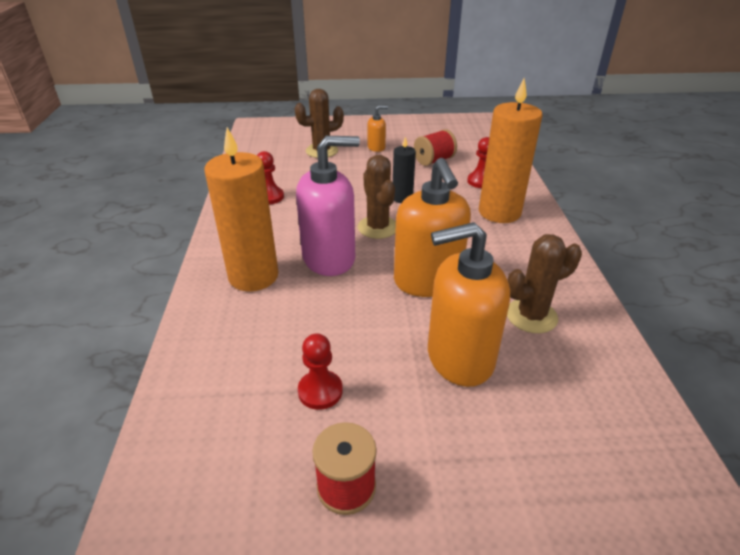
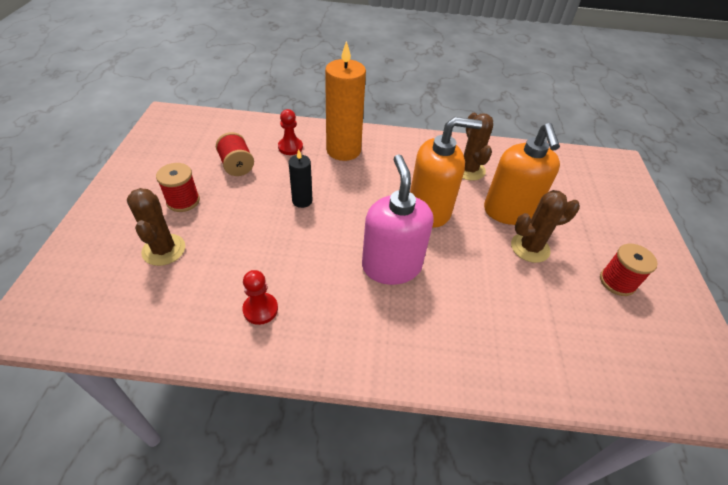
camera: 85 degrees left, 10 degrees up
(253, 276) = (413, 327): orange candle -> none
(320, 391) = (548, 287): red pawn -> none
(376, 147) = (183, 201): orange soap dispenser -> red spool
(378, 227) = (348, 226): brown cactus -> brown cactus (530, 248)

